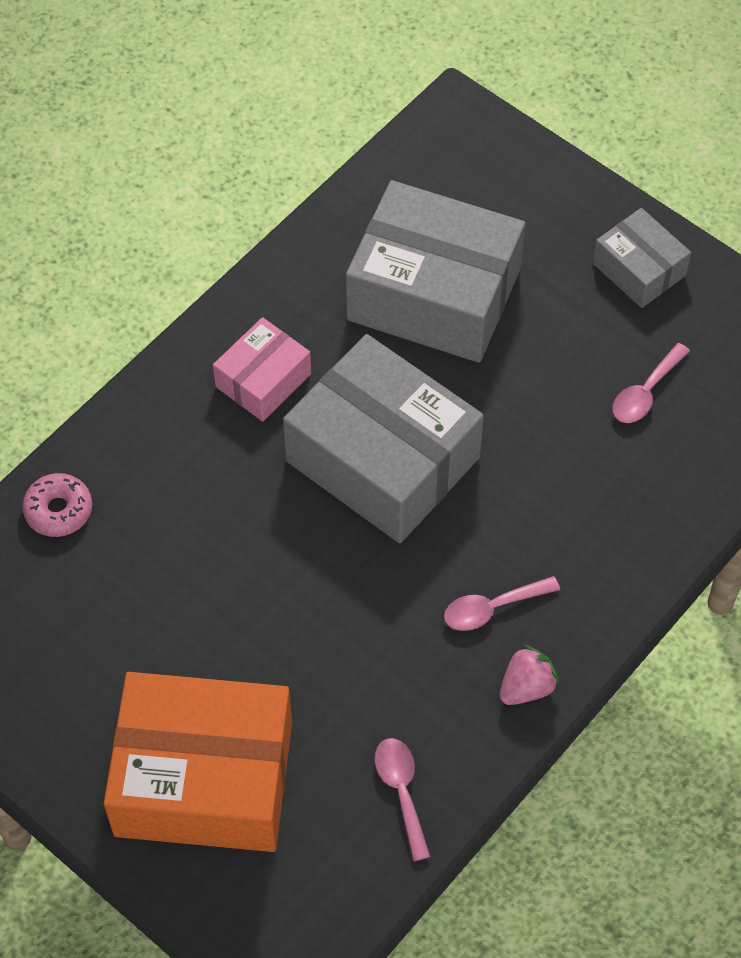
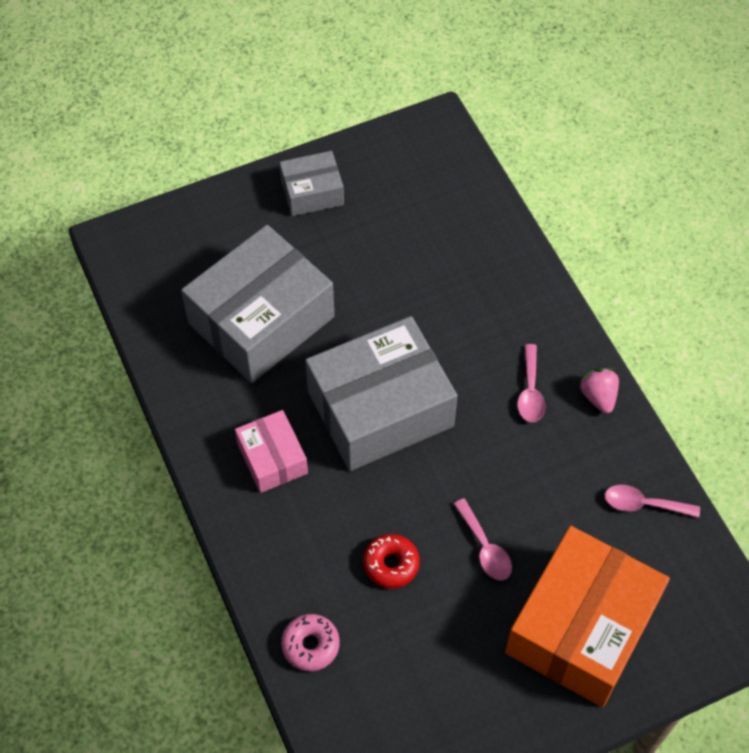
camera: 65 degrees left, 0 degrees up
(190, 549) = (391, 564): none -> red donut
(645, 392) = (410, 232): pink spoon -> pink spoon (484, 547)

